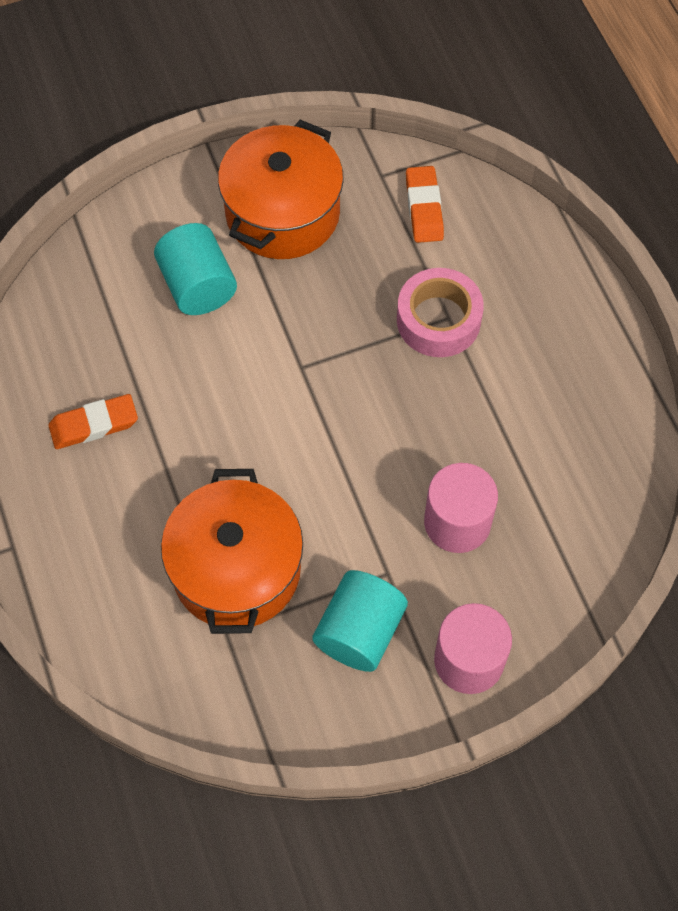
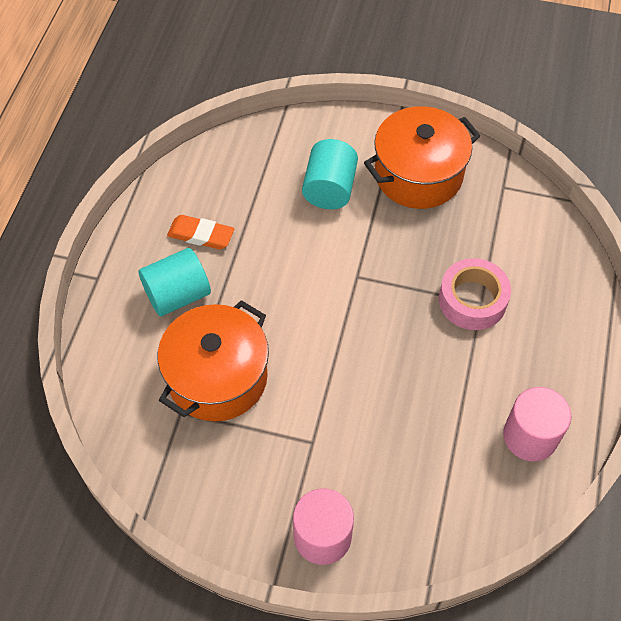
camera: 35 degrees right, 5 degrees down
(359, 631) = (264, 468): turquoise cylinder -> turquoise cylinder (177, 295)
(424, 208) = (517, 223): orange eraser -> none
(457, 522) = (384, 439): pink cylinder -> pink cylinder (530, 436)

